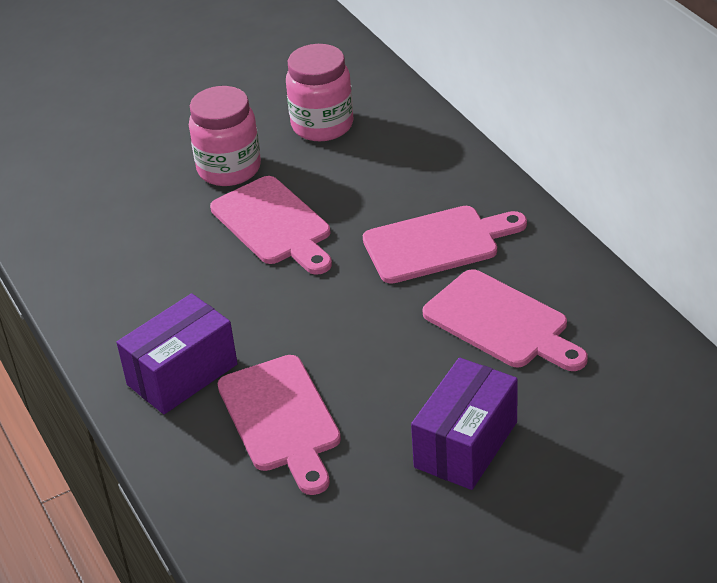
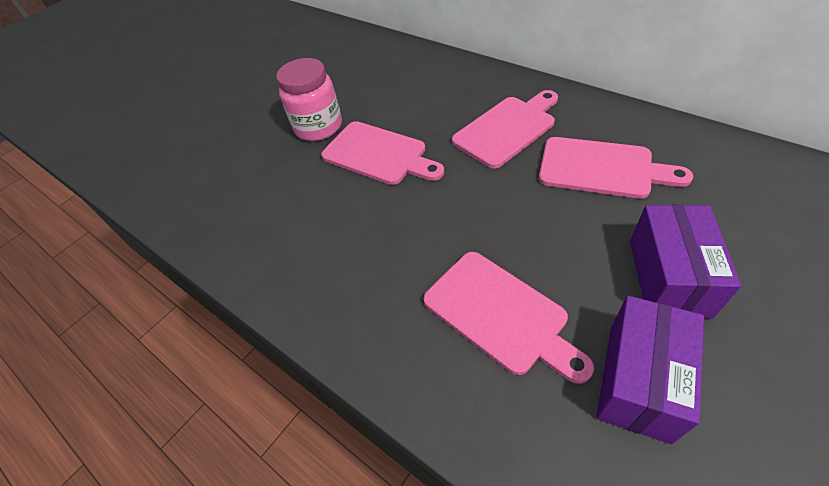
camera: 20 degrees left, 10 degrees up
(182, 374) = (385, 304): purple box -> purple box (639, 380)
(322, 125) = (366, 80): pink jar -> none

